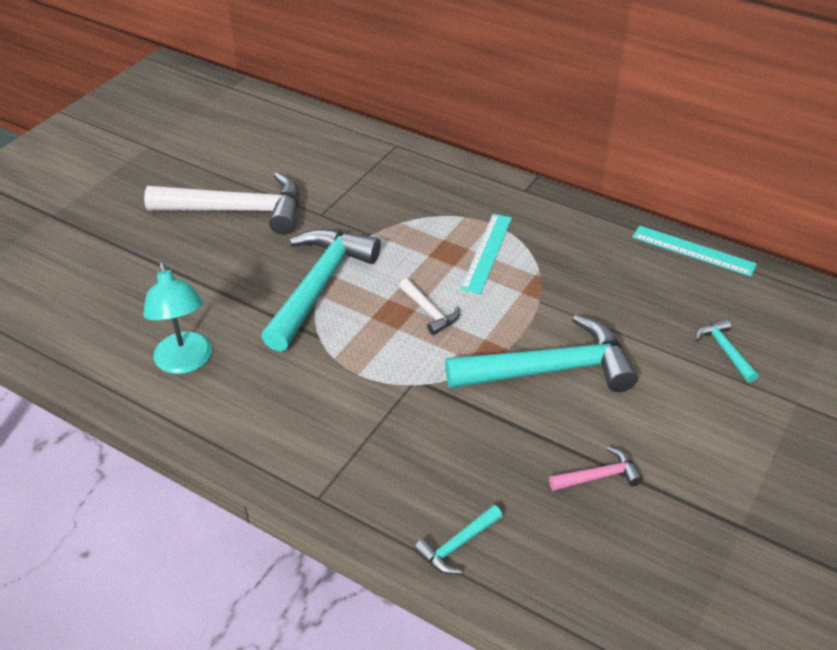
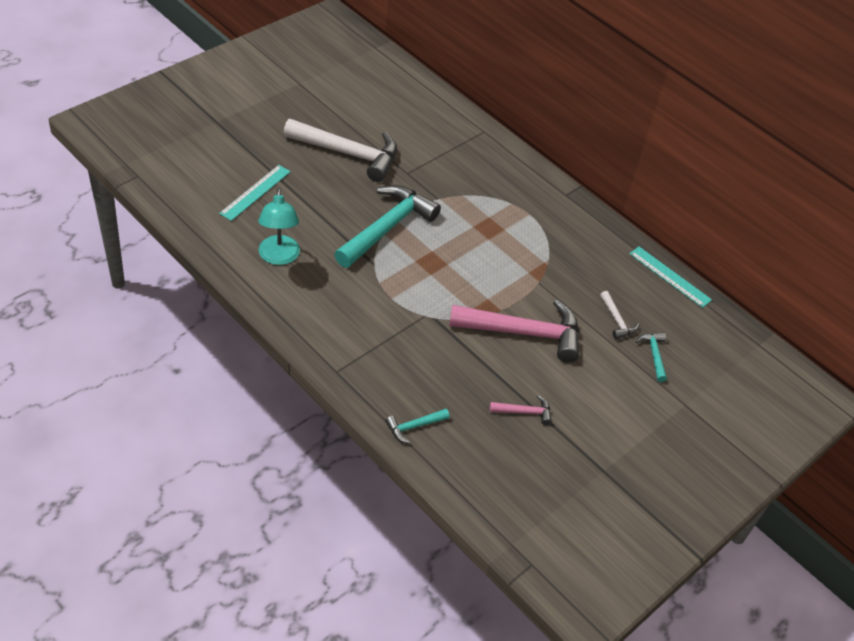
camera: 10 degrees right, 5 degrees up
(429, 312) = (457, 268): white hammer -> white hammer (617, 320)
(487, 252) = (516, 236): turquoise ruler -> turquoise ruler (255, 192)
(549, 369) = (523, 333): turquoise hammer -> pink hammer

